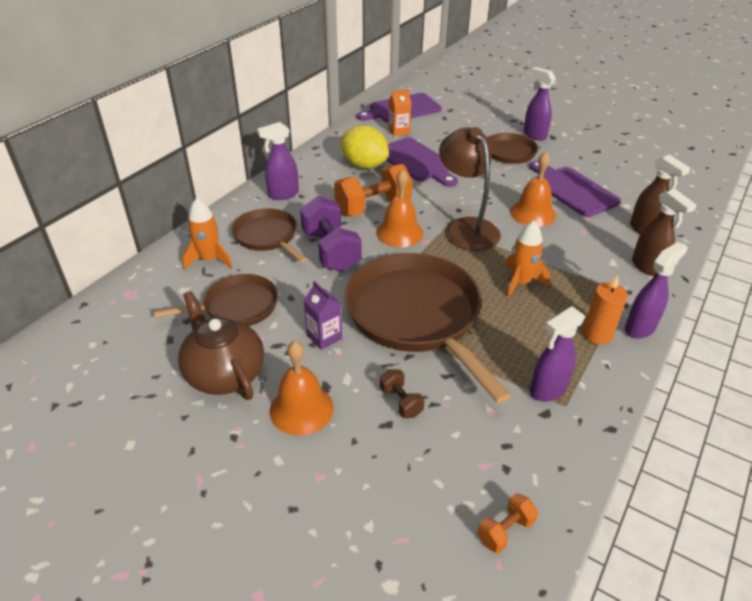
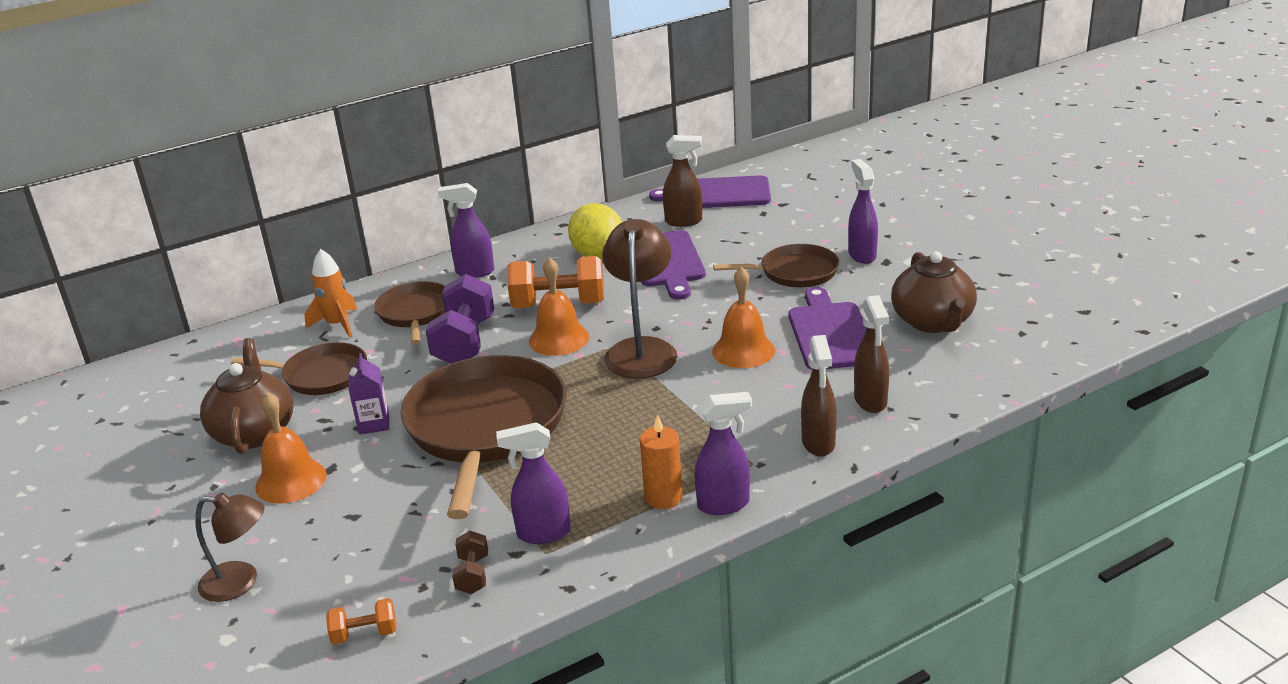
camera: 30 degrees right, 10 degrees down
(349, 523) = (240, 582): none -> brown lamp
(399, 131) = (684, 221): orange carton -> brown spray bottle
(401, 402) = (385, 501): brown dumbbell -> brown dumbbell (473, 575)
(520, 283) = (637, 423): orange rocket -> none
(621, 170) = (933, 322): none -> brown teapot

